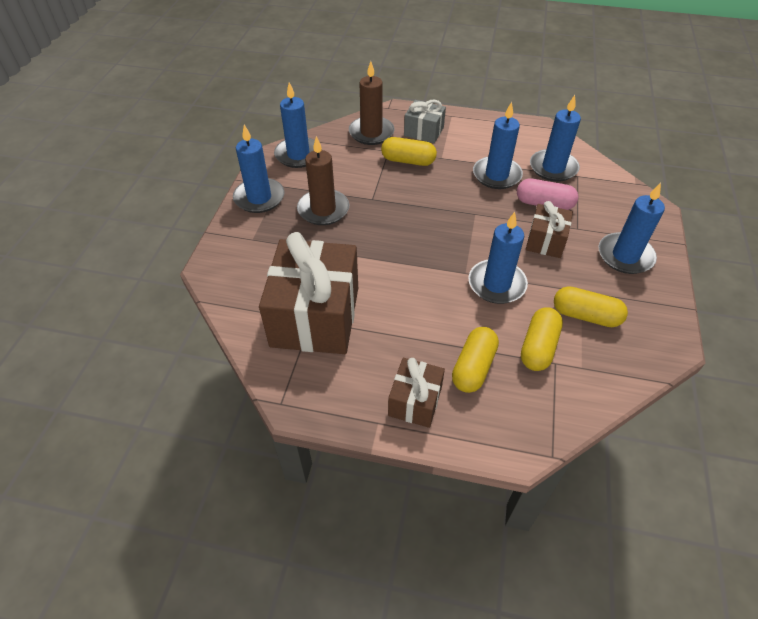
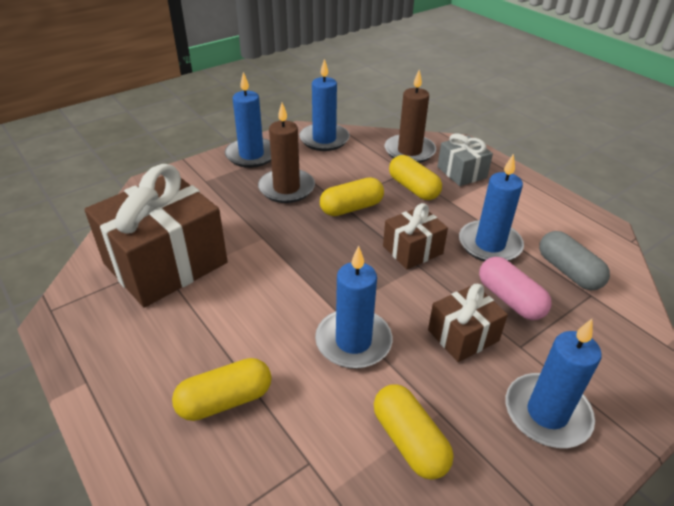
camera: 40 degrees right, 10 degrees down
(415, 401) = (137, 389): brown gift -> brown gift (412, 250)
(538, 347) = (313, 432): yellow capsule -> yellow capsule (351, 208)
(553, 168) = (568, 271): blue candle -> grey capsule

